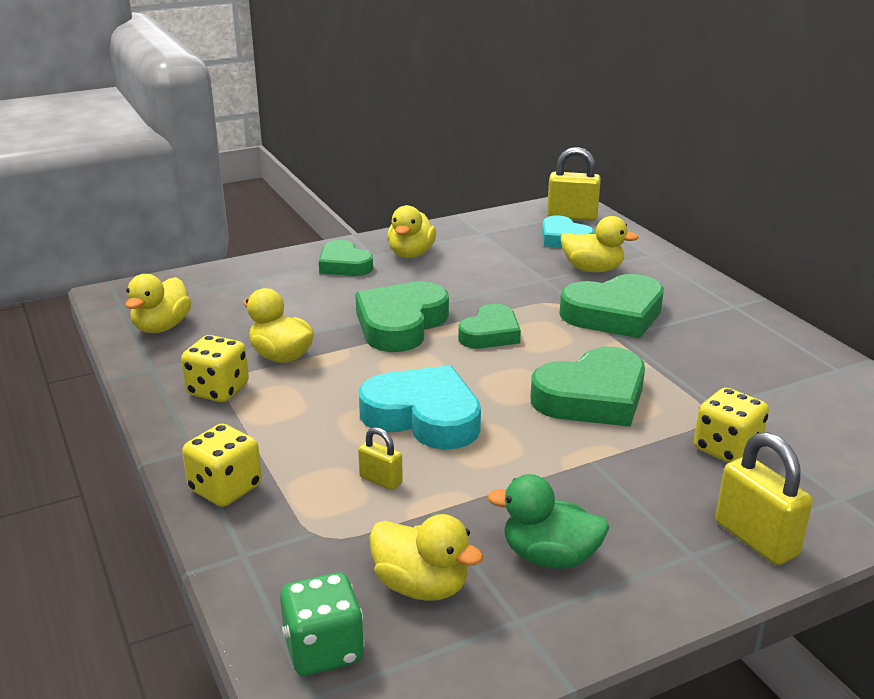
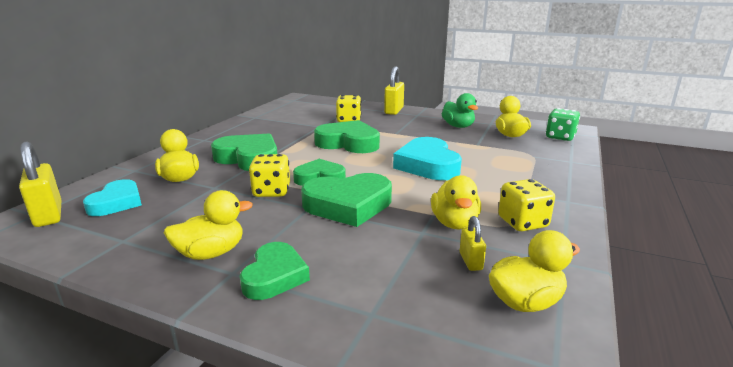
camera: 130 degrees left, 5 degrees down
(225, 488) = (561, 180): yellow dice -> yellow dice (271, 191)
(381, 480) = (483, 157): yellow padlock -> yellow padlock (470, 261)

